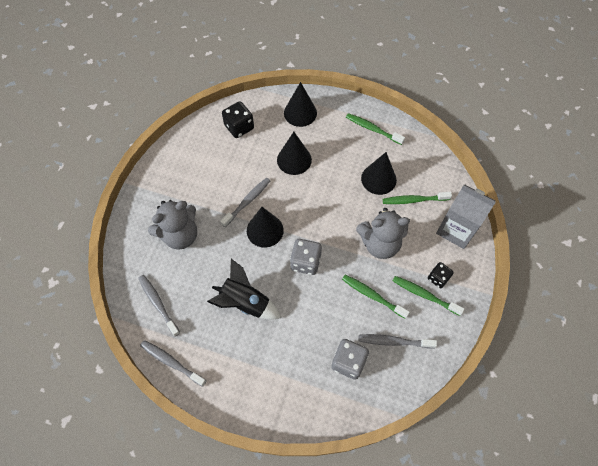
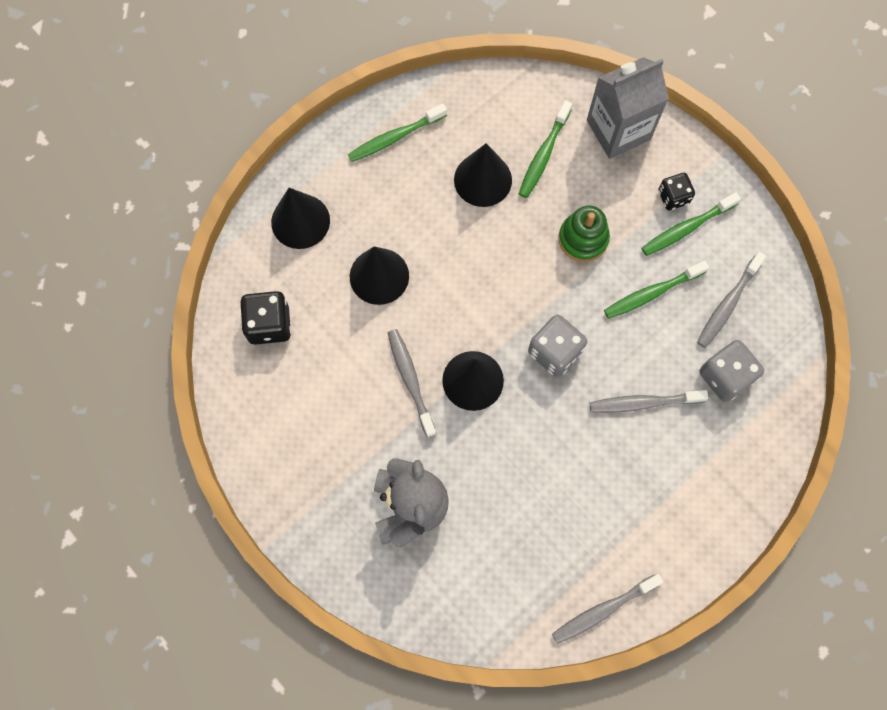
camera: 60 degrees left, 10 degrees up
(158, 304) = (504, 589): grey toothbrush -> grey toothbrush (643, 403)
(245, 302) = (569, 465): black rocket -> none
(380, 244) = (583, 239): grey teddy bear -> green stacking toy

